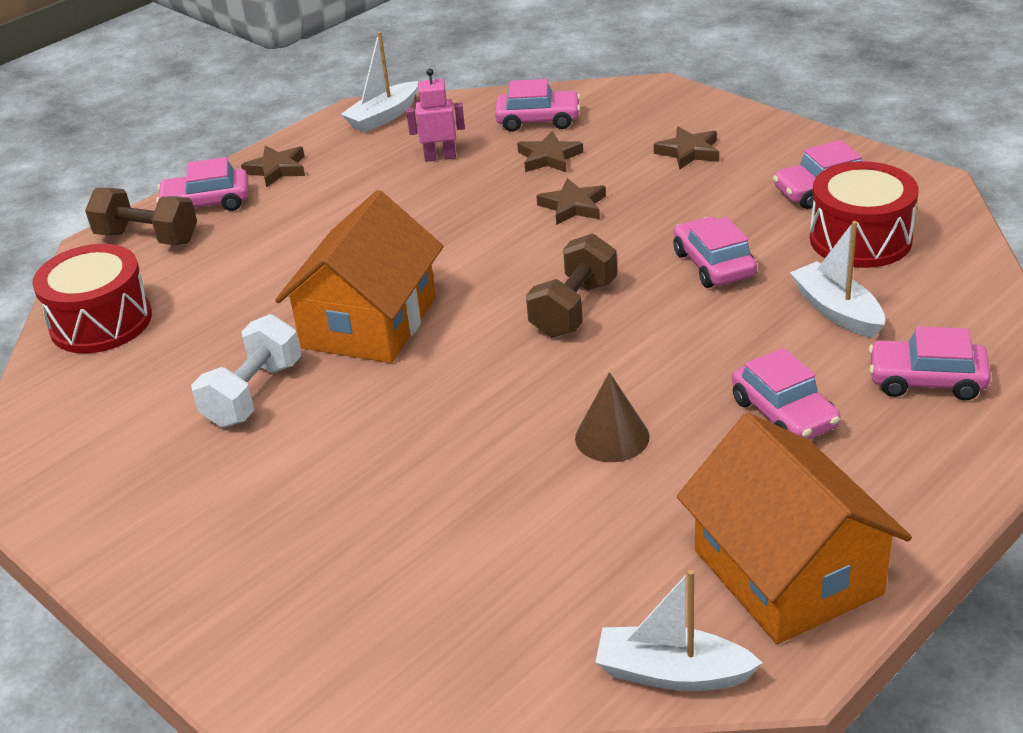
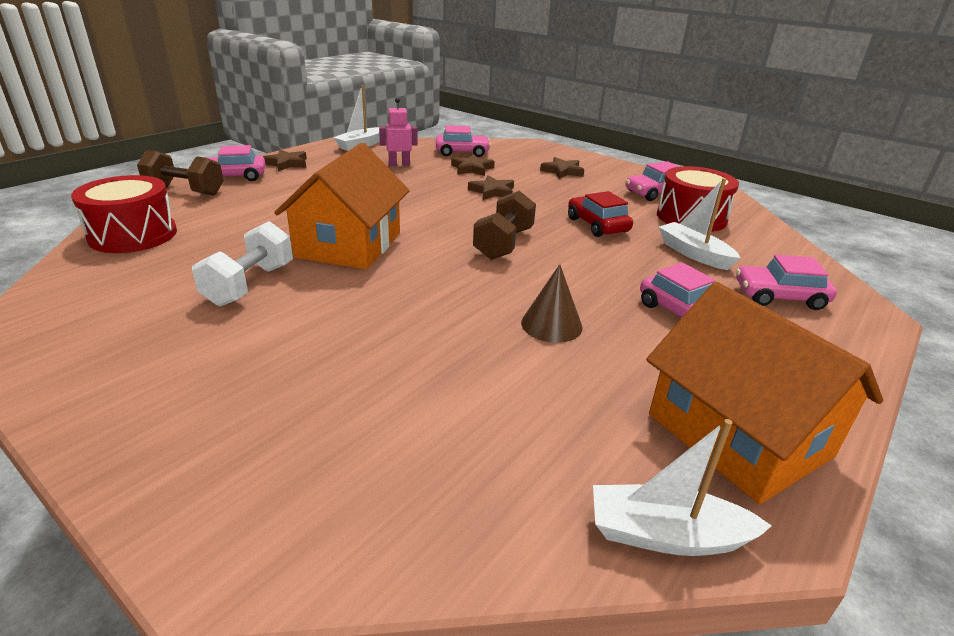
camera: 10 degrees left, 5 degrees down
(714, 264) = (597, 225): pink car -> red car

